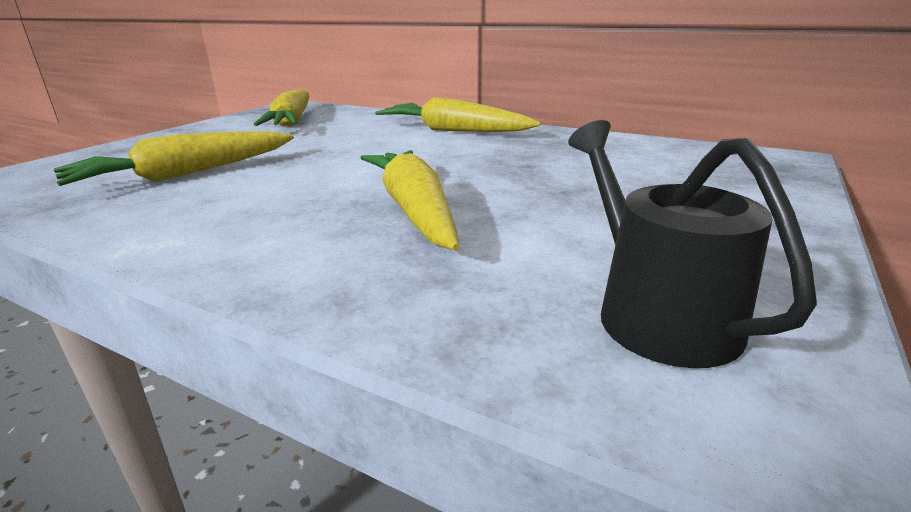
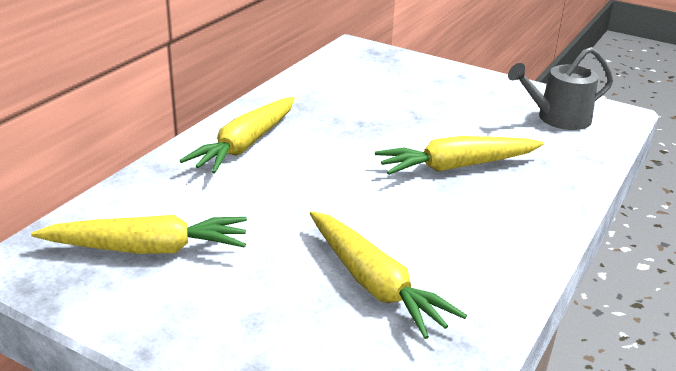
camera: 90 degrees left, 5 degrees up
(656, 313) = (558, 118): black watering can -> grey watering can

